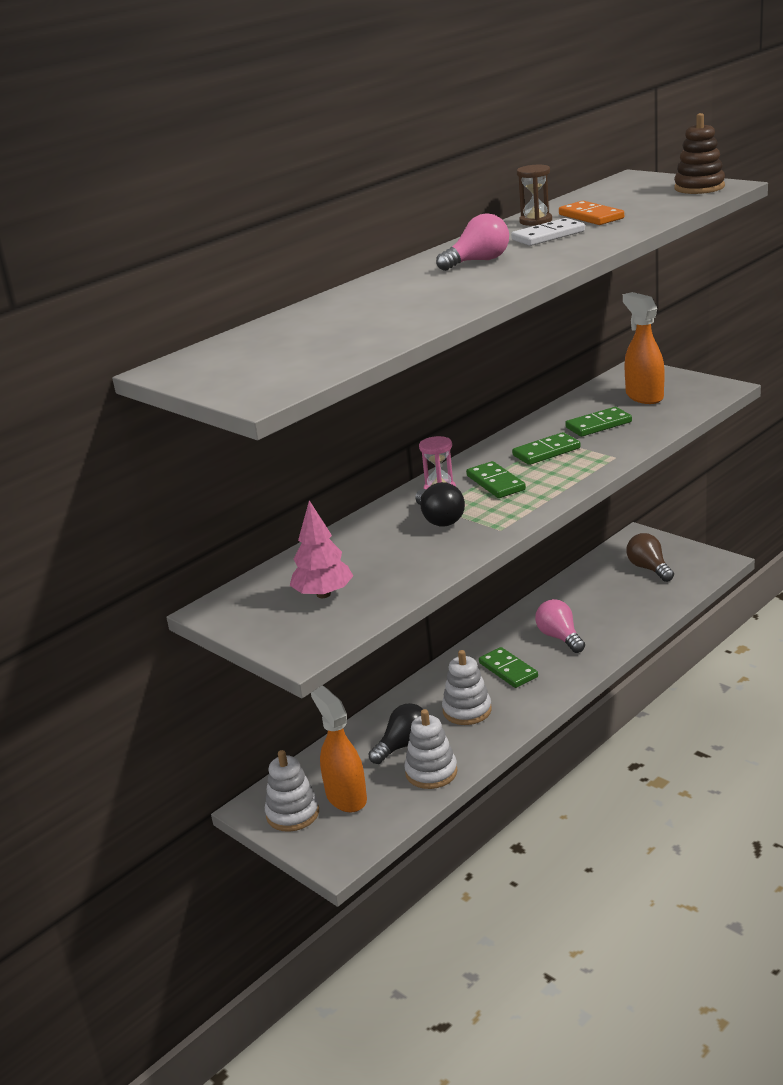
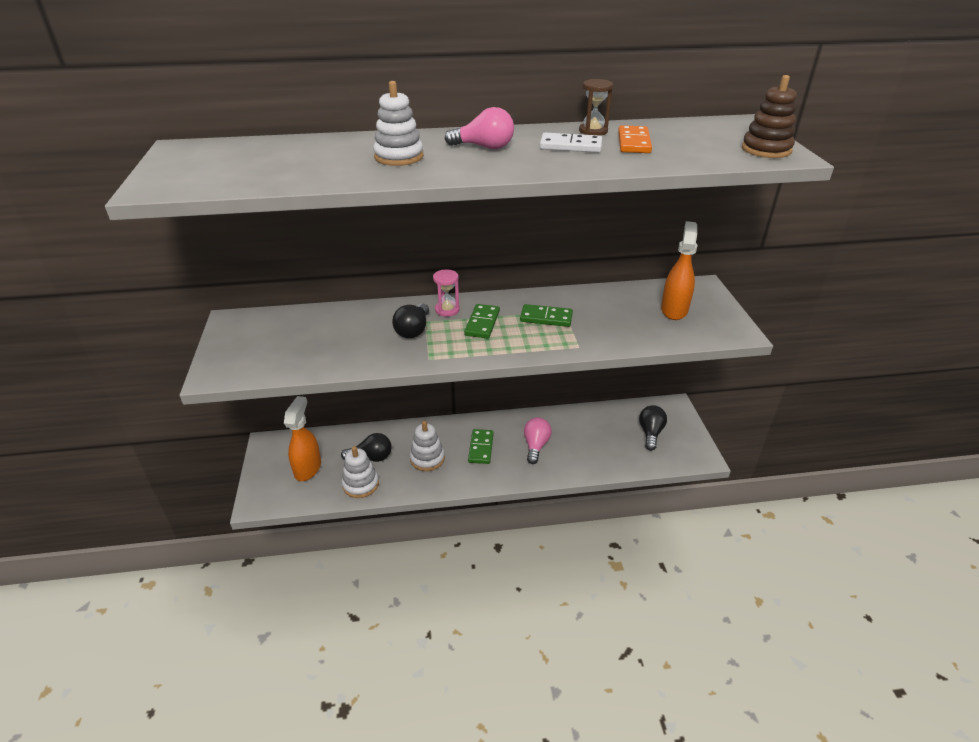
camera: 35 degrees right, 10 degrees up
(292, 813) = (276, 459): white stacking toy -> white stacking toy (399, 157)
(323, 594) = (283, 343): pink tree -> none
(598, 425) = (609, 316): green domino -> none
(649, 568) = (650, 433): brown light bulb -> black light bulb

